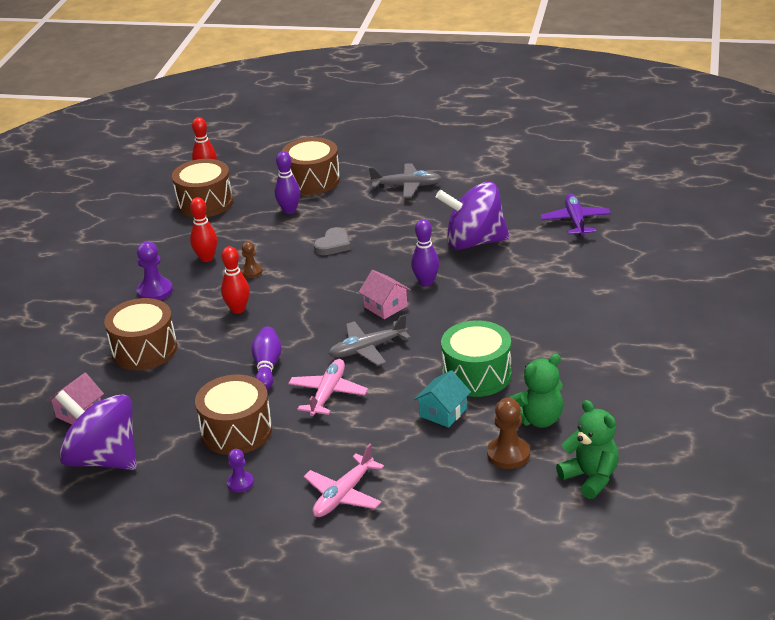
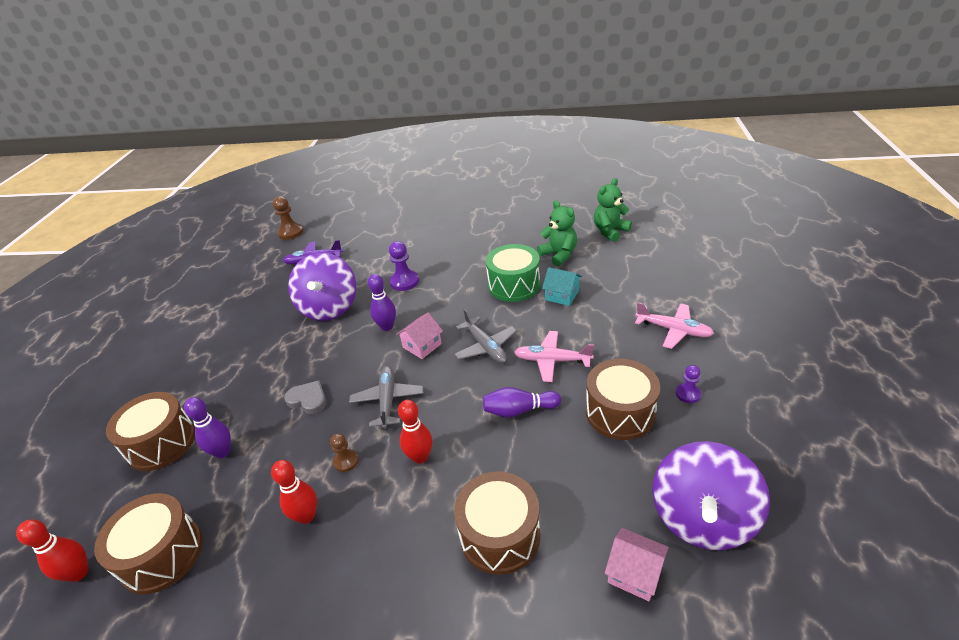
camera: 95 degrees left, 5 degrees up
(155, 291) = (373, 559): purple pawn -> purple pawn (404, 282)
(407, 186) = (213, 362): grey plane -> grey plane (388, 400)
(508, 454) = (599, 262): brown pawn -> brown pawn (290, 233)

